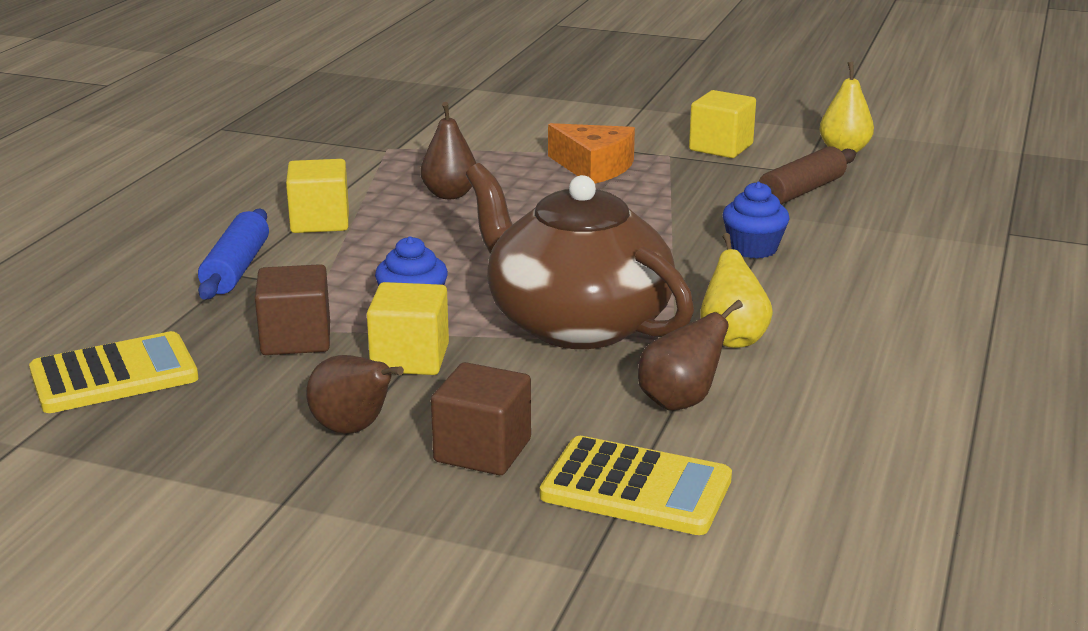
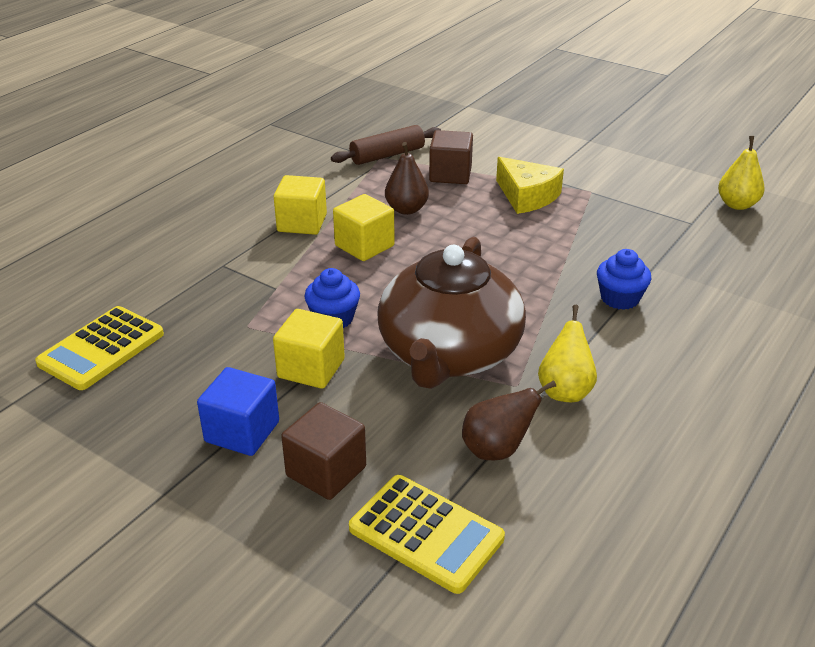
camera: 15 degrees right, 10 degrees up
(114, 375) = (101, 349): yellow calculator -> yellow calculator turned 135 degrees clockwise
(236, 268) = (225, 260): blue rolling pin -> none
(296, 339) = (238, 335): brown cube -> brown cube (450, 174)
(353, 429) = (242, 432): brown pear -> blue cube
(576, 323) = (449, 353): brown teapot -> brown teapot turned 135 degrees counterclockwise
(594, 167) = (527, 196): orange cheese -> yellow cheese
(721, 147) = (636, 189): yellow cube -> yellow cube (364, 246)
(801, 191) = (683, 243): brown rolling pin -> brown rolling pin (387, 155)

